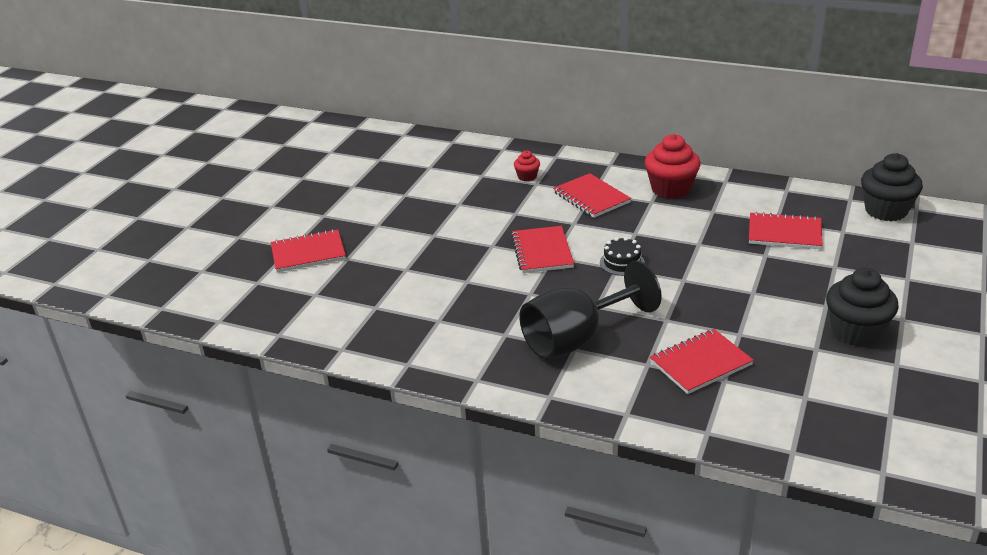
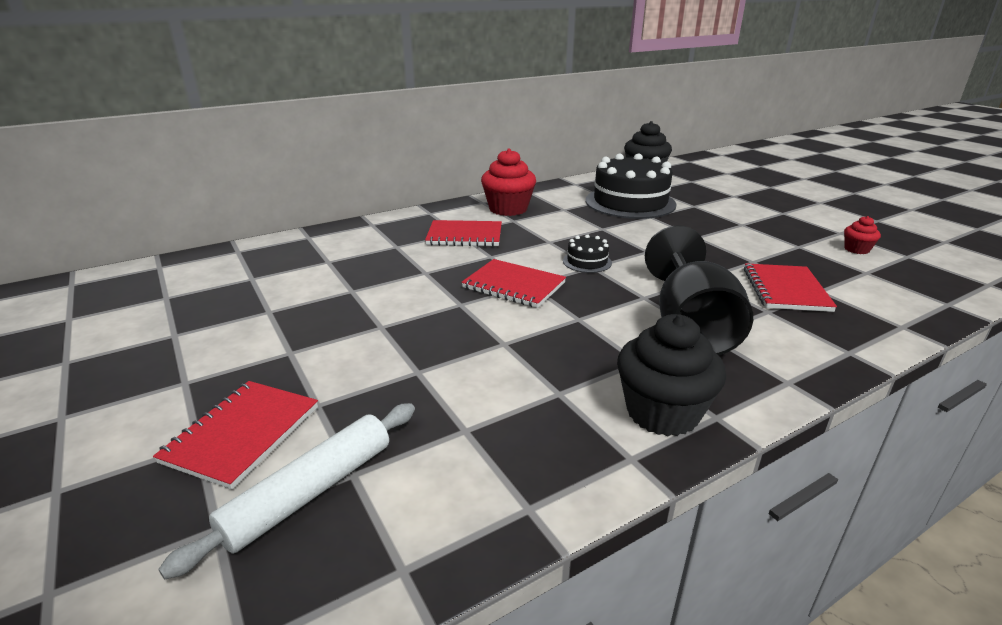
camera: 55 degrees left, 5 degrees down
(294, 291) = (310, 492): none -> white rolling pin
(527, 177) = (377, 245): red cupcake -> red cupcake (856, 249)
(784, 233) = (630, 202): red notebook -> black cake
(856, 331) = (786, 228): black cupcake -> black cupcake (662, 412)

